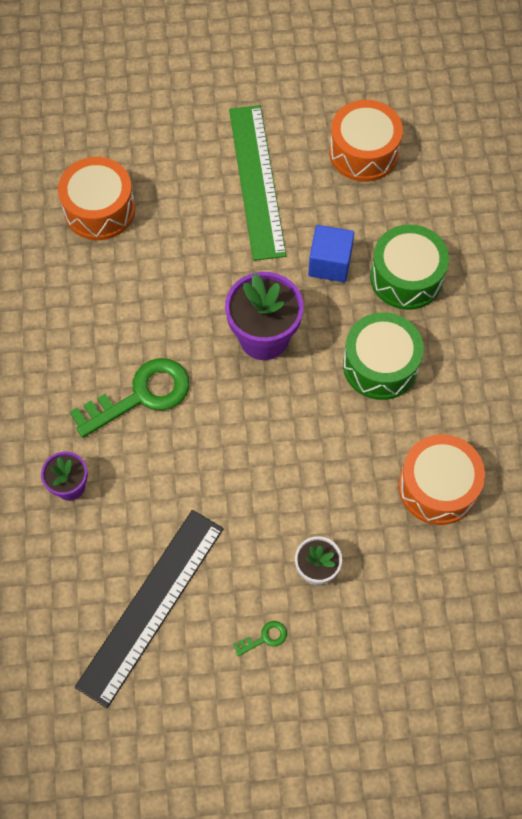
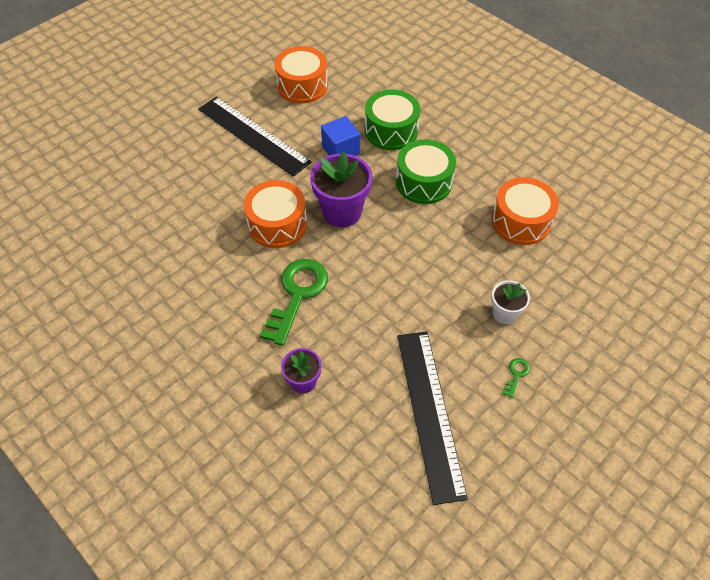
camera: 40 degrees left, 10 degrees down
(99, 209) = (164, 209): orange drum -> orange drum (277, 224)
(256, 181) = (253, 135): green ruler -> black ruler

